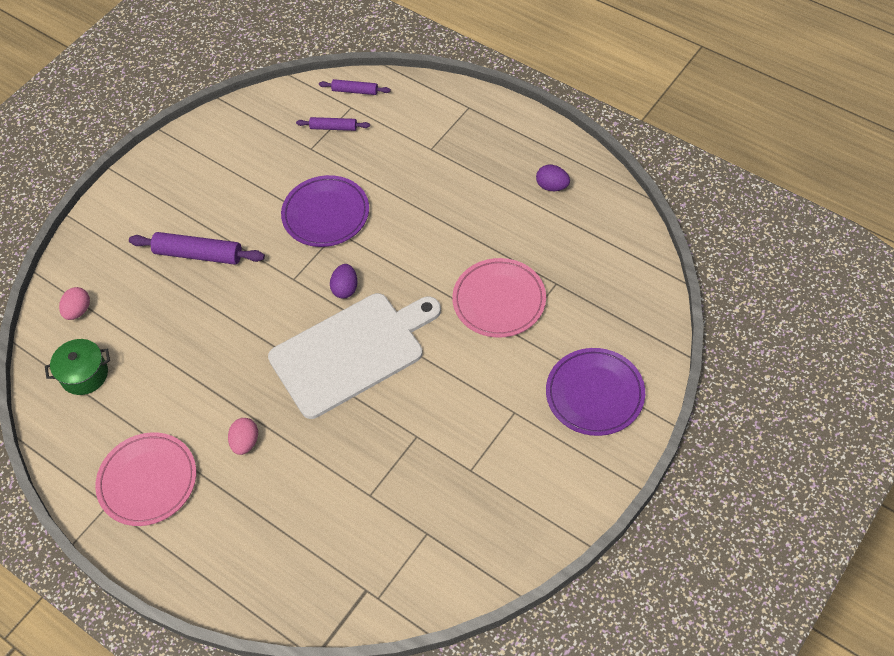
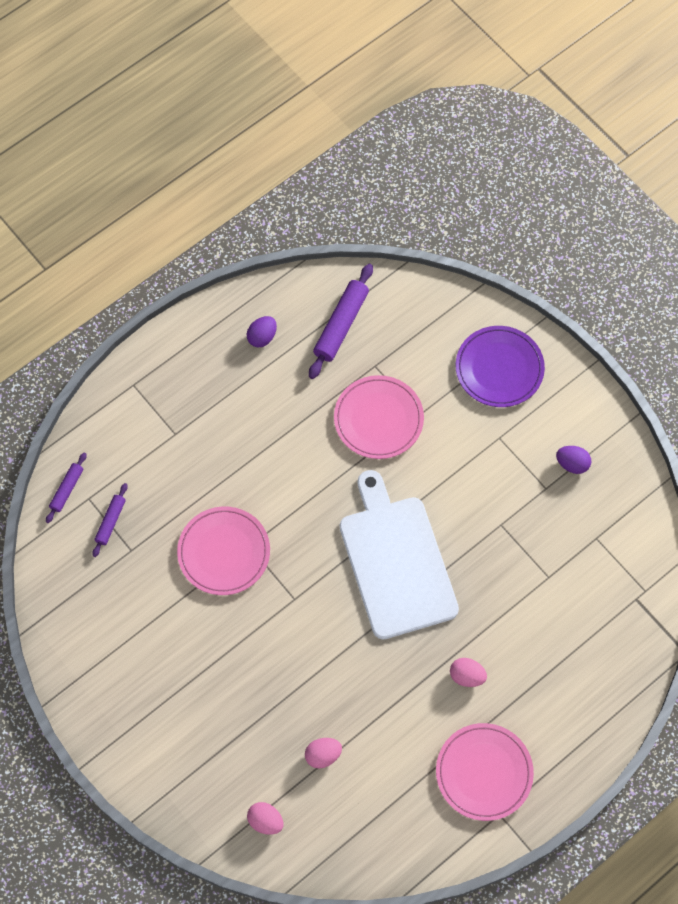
camera: 80 degrees left, 10 degrees up
(84, 374) = (347, 822): green pot -> none
(145, 339) = (323, 755): none -> pink egg
(198, 254) = (233, 687): purple rolling pin -> purple rolling pin (341, 325)
(326, 214) = (224, 552): purple plate -> pink plate
(345, 289) = (322, 552): purple egg -> purple egg (572, 464)

